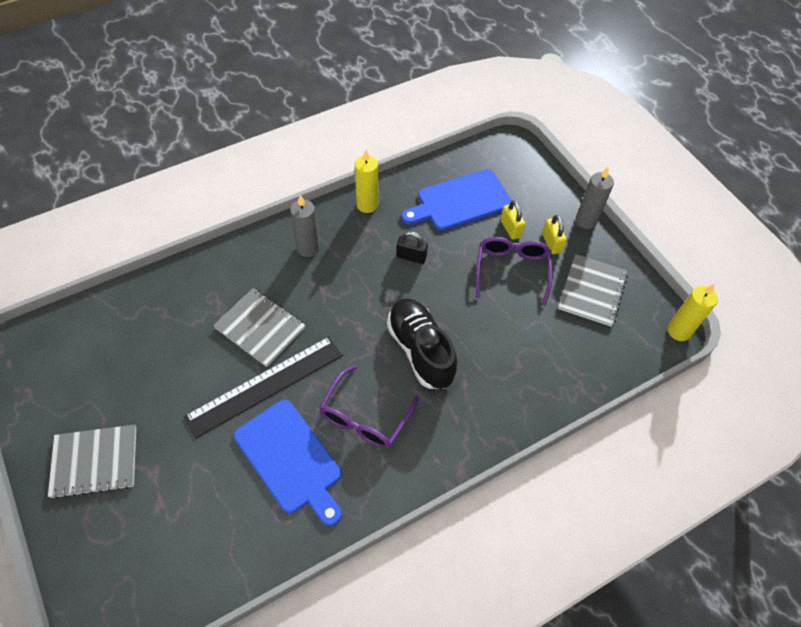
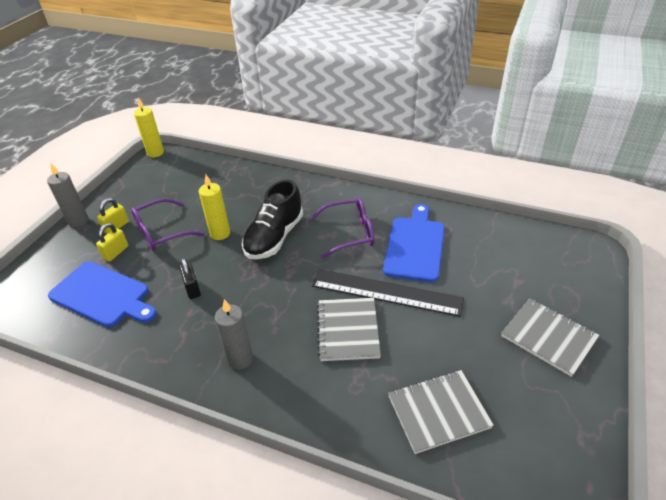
camera: 125 degrees left, 15 degrees down
(367, 205) = (152, 353): yellow candle -> yellow candle (220, 233)
(592, 291) = (150, 192): grey notebook -> grey notebook (438, 412)

